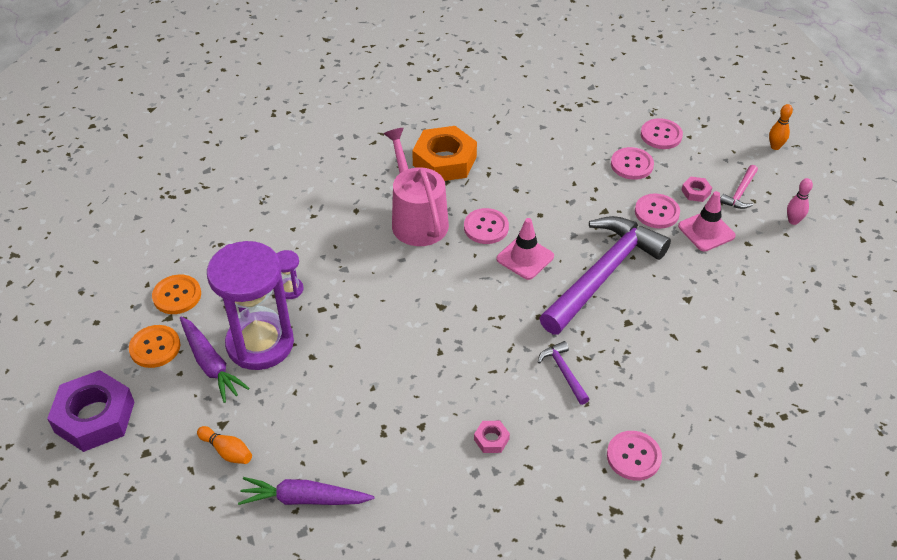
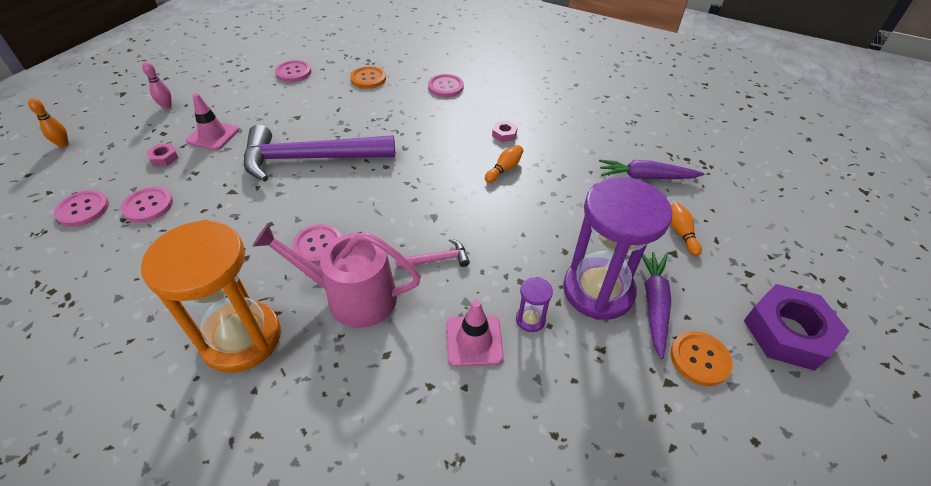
camera: 135 degrees left, 0 degrees up
(177, 295) = (646, 402): orange button -> orange button (368, 79)
(304, 499) = (645, 177): purple carrot -> purple carrot turned 135 degrees clockwise
(417, 219) = (353, 297): pink watering can -> pink watering can turned 75 degrees clockwise
(442, 395) = (504, 169): none -> orange bowling pin
(444, 161) = (241, 338): orange nut -> orange hourglass
(525, 258) = (333, 203): pink traffic cone -> pink traffic cone (474, 340)
(564, 372) = (420, 133): purple hammer -> none
(657, 212) = (209, 165): pink button -> pink button (293, 72)
(740, 193) = (148, 138): pink hammer -> pink hammer (437, 260)

